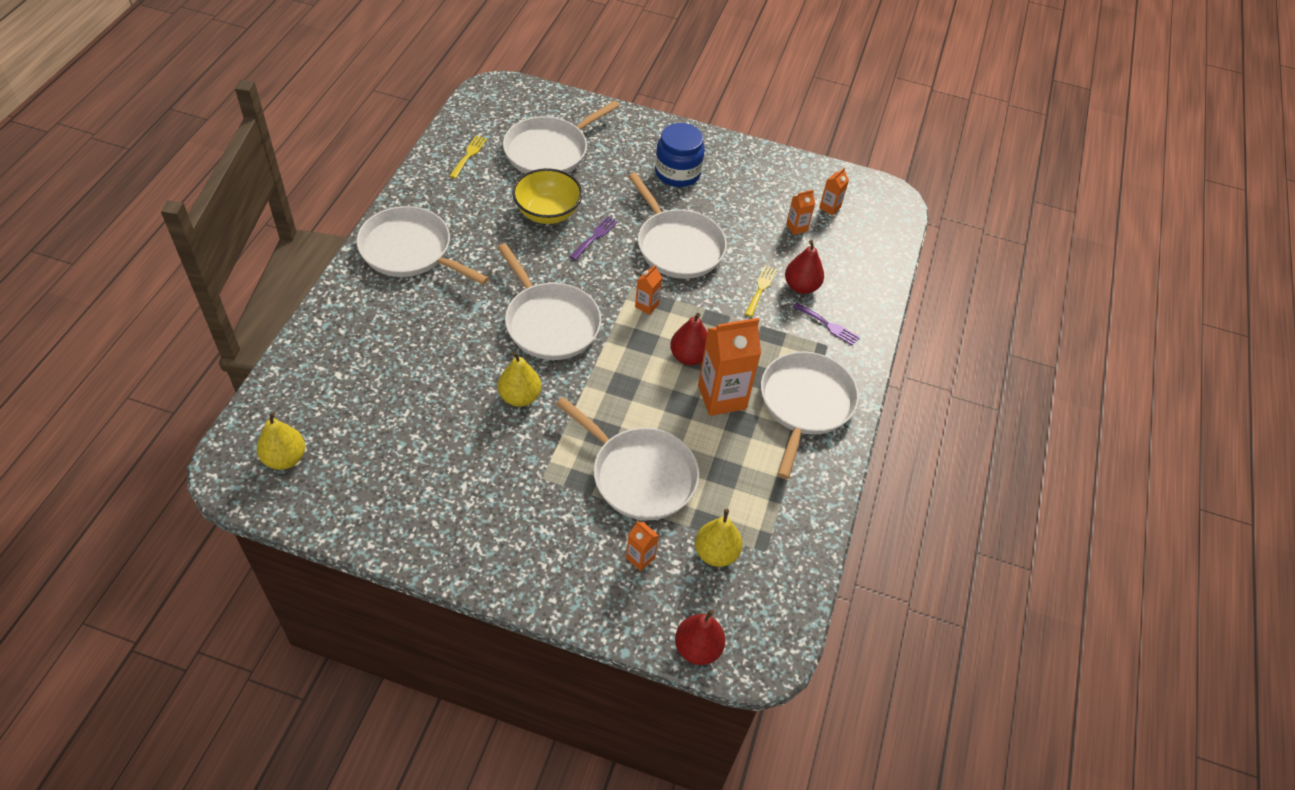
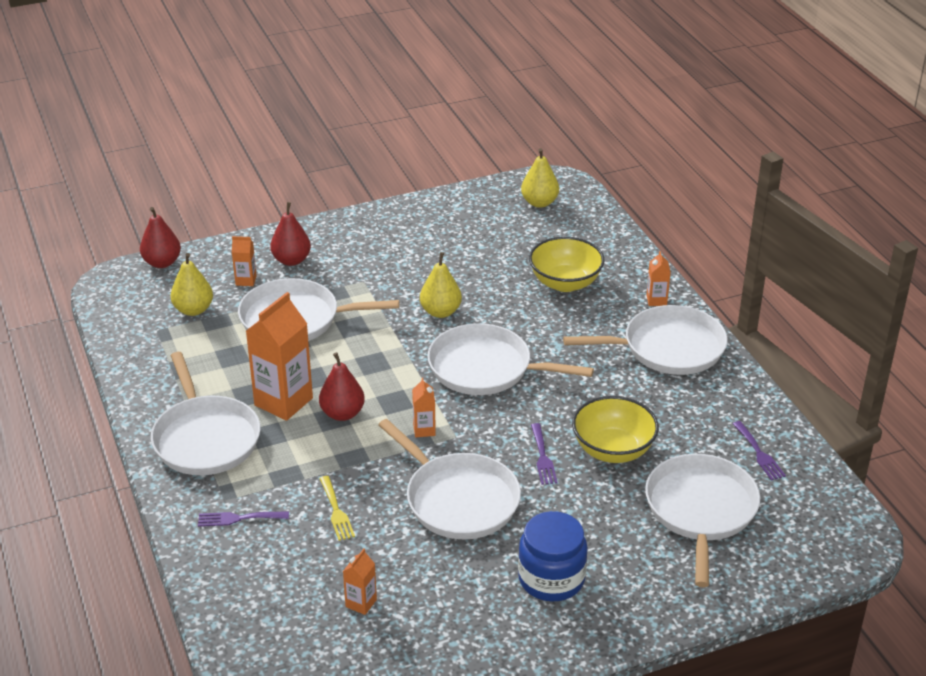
camera: 145 degrees right, 15 degrees down
(393, 354) = (565, 283): none -> yellow bowl
(469, 155) = (759, 453): yellow fork -> purple fork
(678, 246) = (458, 499): white pan -> white pan turned 150 degrees counterclockwise
(801, 286) = (298, 539): red pear -> red pear (291, 260)
(829, 207) = (346, 656): orange carton -> orange carton (656, 300)

